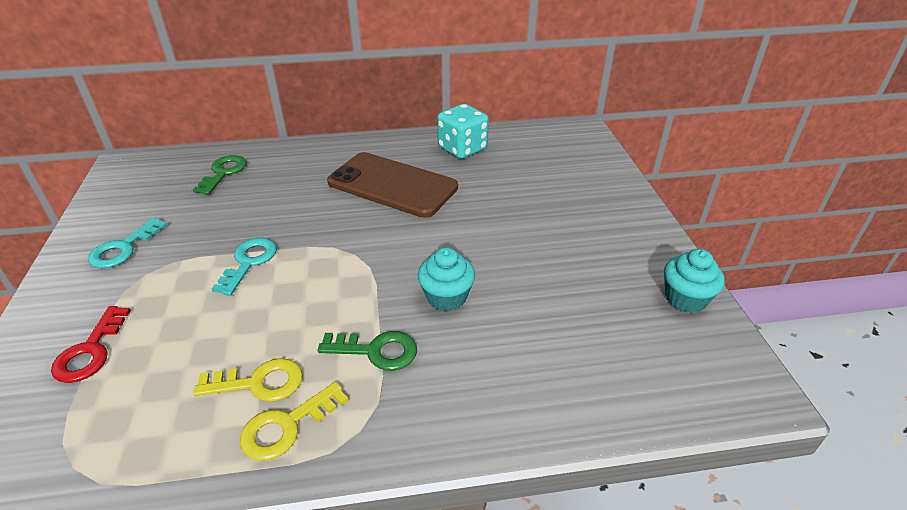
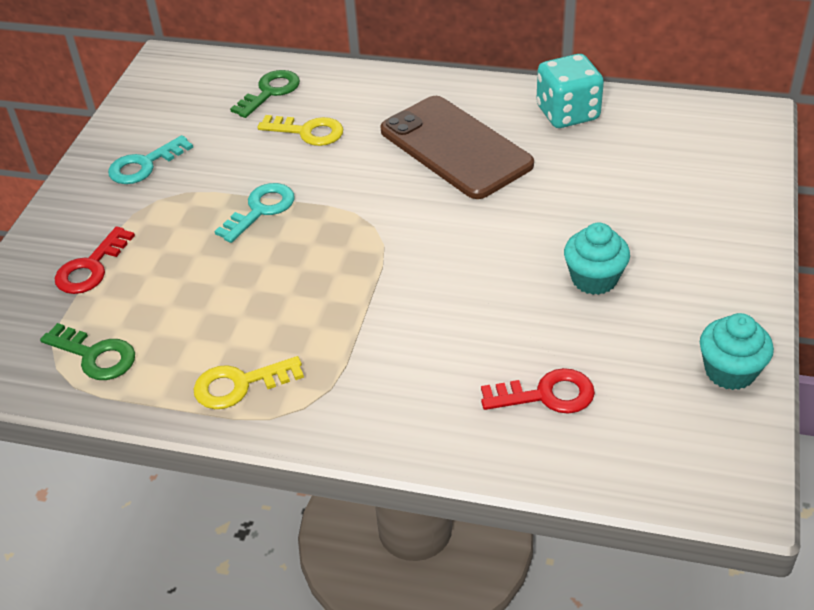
camera: 25 degrees right, 5 degrees up
(259, 383) = (229, 338): yellow key -> yellow key (308, 132)
(376, 351) = (351, 337): green key -> green key (95, 356)
(446, 297) = (450, 299): turquoise cupcake -> turquoise cupcake (594, 279)
(566, 355) = (547, 395): none -> red key

